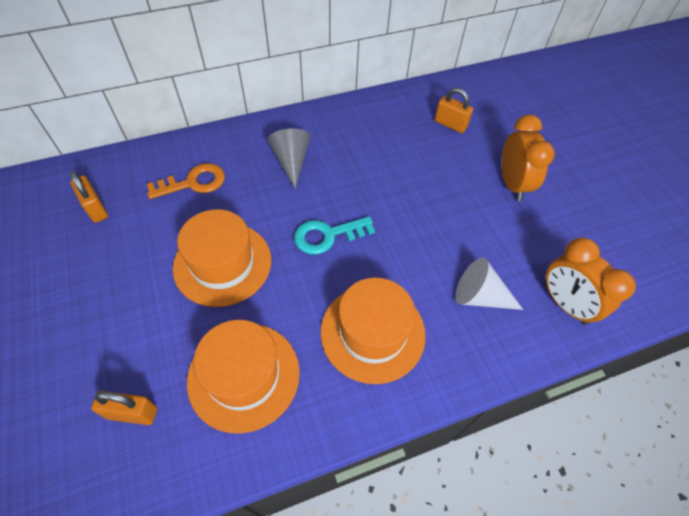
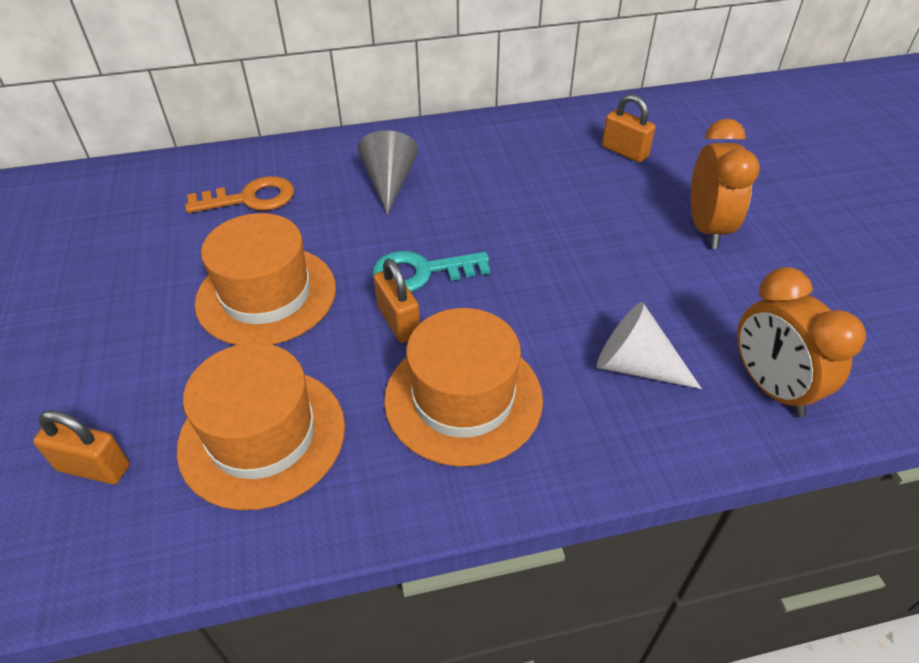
camera: 10 degrees right, 10 degrees down
(95, 208) = (114, 219): orange padlock -> orange padlock (398, 321)

